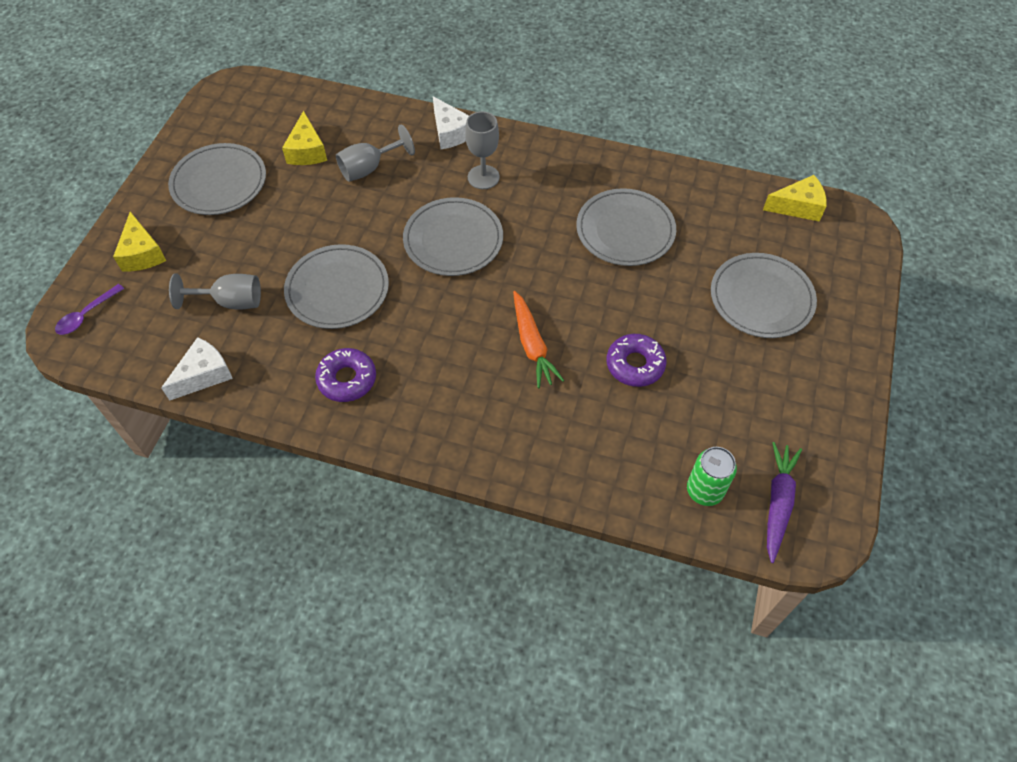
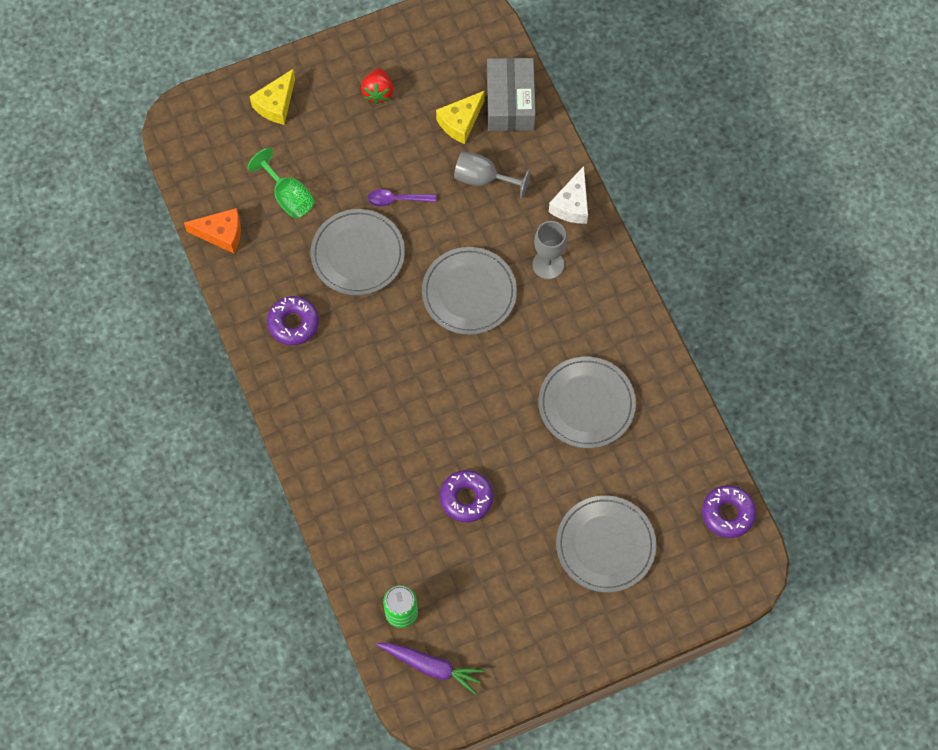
camera: 50 degrees right, 10 degrees up
(87, 315) = (201, 120): purple spoon -> purple spoon (397, 199)
(204, 375) = (221, 234): white cheese -> orange cheese
(219, 182) = (378, 92): grey plate -> red strawberry
(230, 302) = (288, 196): grey goblet -> green goblet
(327, 113) = (510, 102): none -> grey box
(532, 345) = (423, 418): orange carrot -> none
(778, 503) = (431, 666): purple carrot -> purple carrot turned 45 degrees clockwise
(798, 207) = (728, 513): yellow cheese -> purple donut

